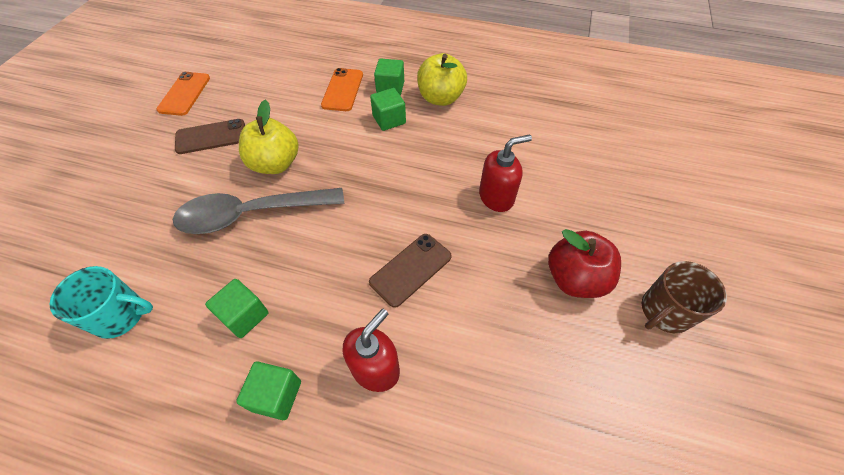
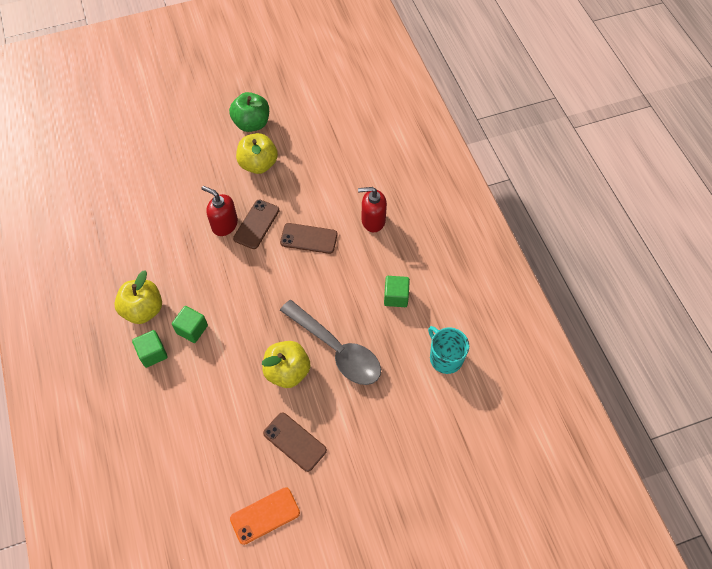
camera: 125 degrees left, 5 degrees up
(276, 395) = (417, 251): green cube -> none
(343, 90) = (177, 388): orange phone -> none
(474, 227) = (256, 224): none -> brown phone
(575, 278) = (258, 164): red apple -> yellow apple
(664, 311) = (252, 123): brown mug -> green apple

